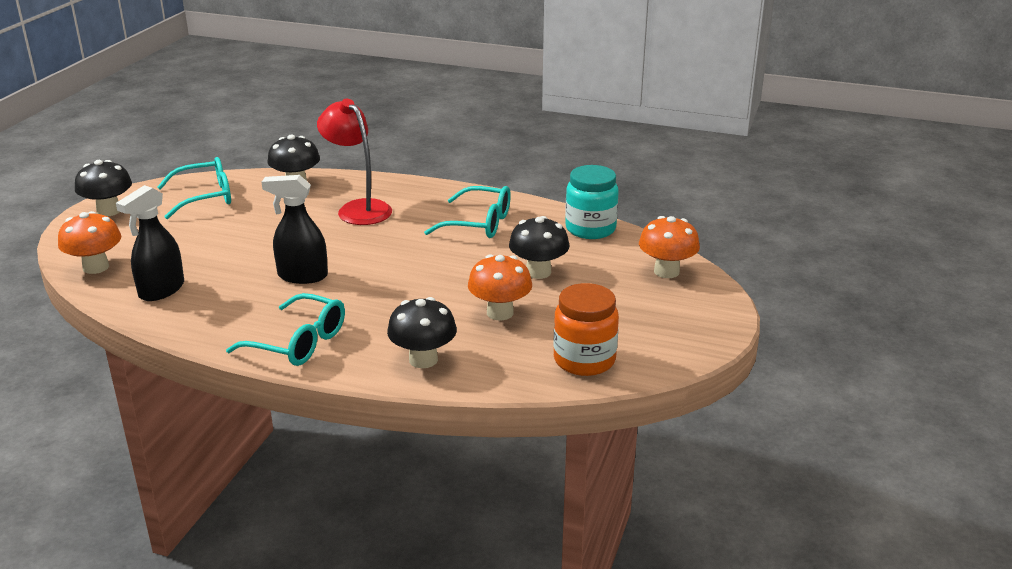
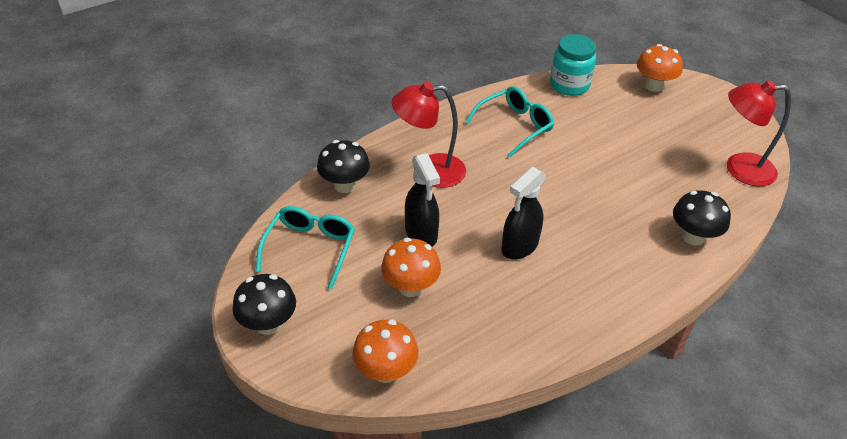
camera: 55 degrees left, 15 degrees up
(161, 290) = (472, 340): black spray bottle -> black spray bottle (421, 233)
(298, 342) = (625, 289): turquoise glasses -> none
(500, 313) = (654, 175): orange mushroom -> orange mushroom (410, 287)
(538, 272) = (611, 134): black mushroom -> none
(584, 360) = (739, 169): orange jar -> red lamp

